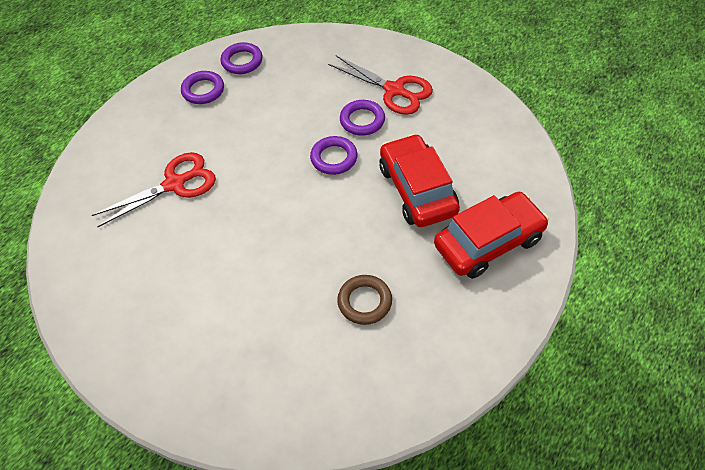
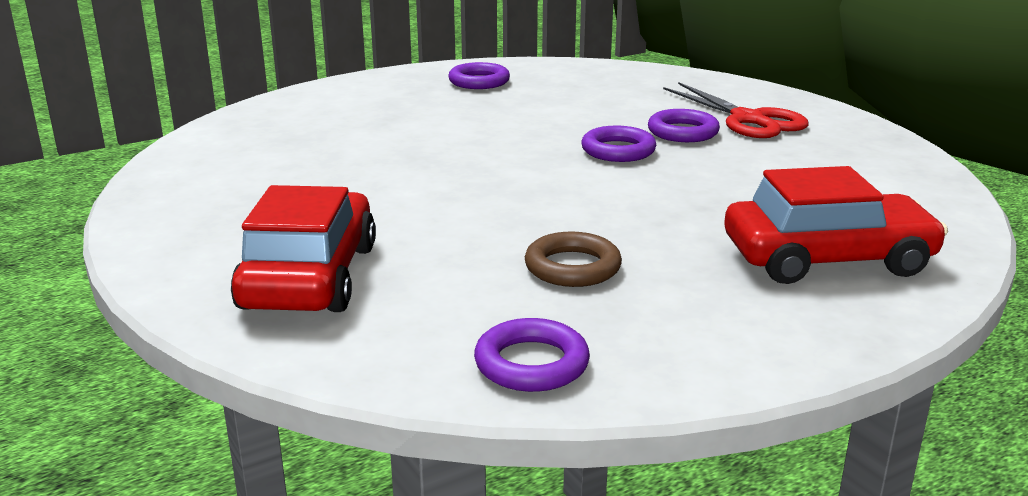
camera: 20 degrees right, 30 degrees down
(175, 184) = (380, 131): red scissors -> none
(242, 61) = (547, 72): purple ring -> purple ring (531, 363)
(417, 190) = (731, 194): red car -> red car (309, 277)

